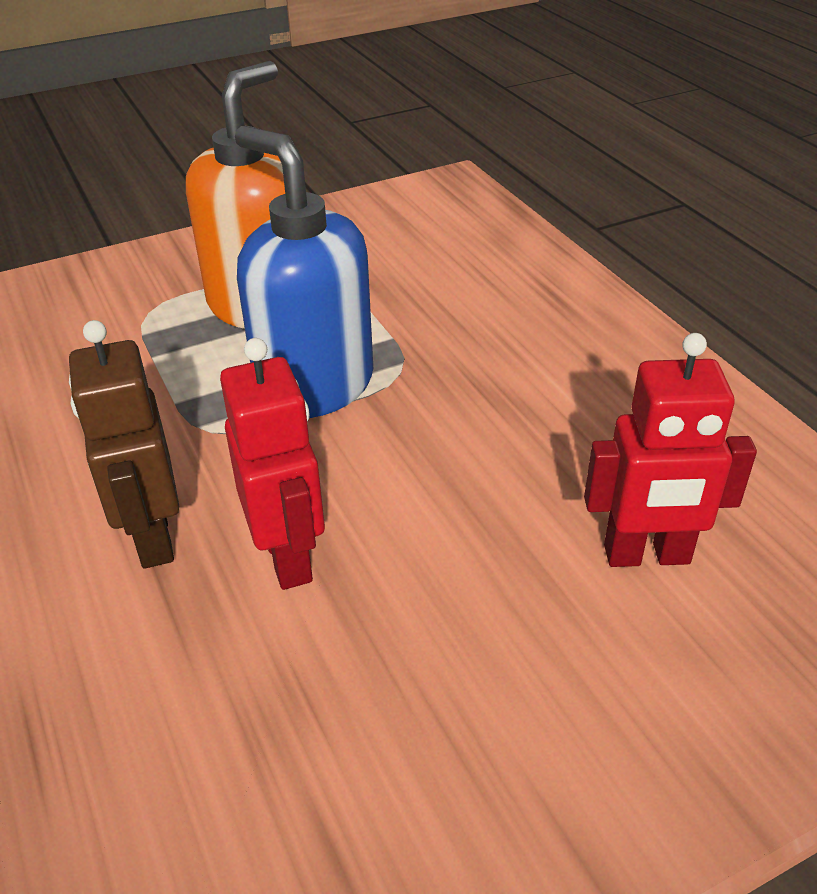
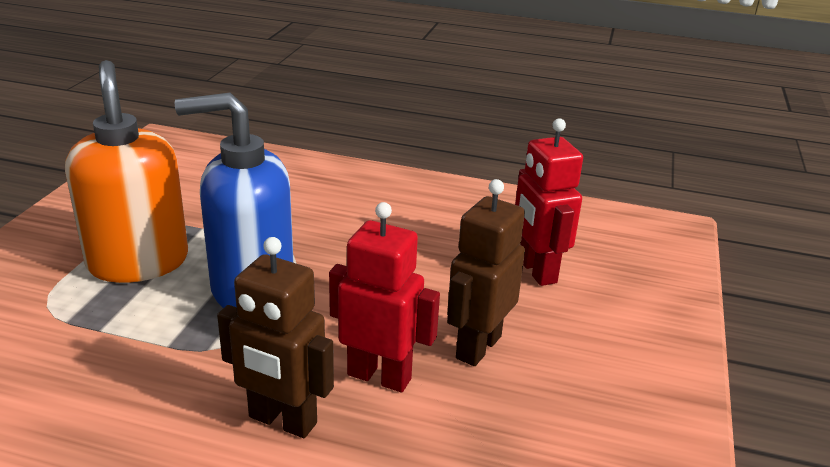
camera: 50 degrees left, 10 degrees down
(430, 598) = (478, 347): none -> brown robot
(647, 555) = (536, 271): red robot -> red robot turned 120 degrees clockwise

